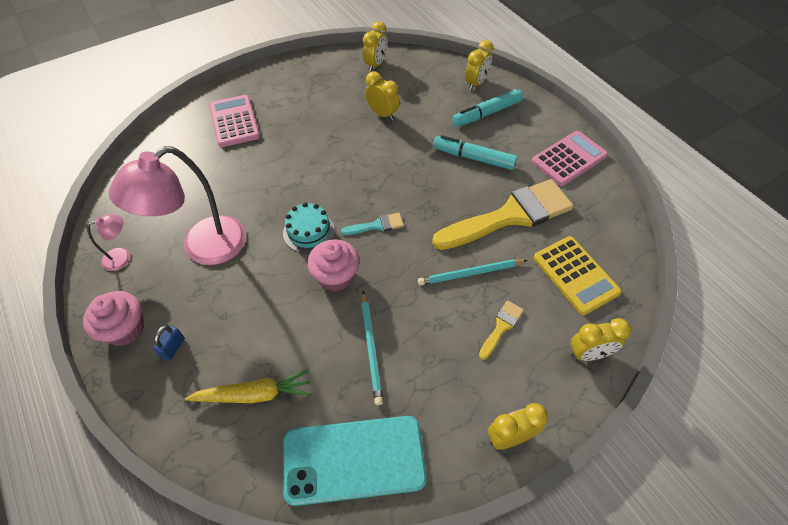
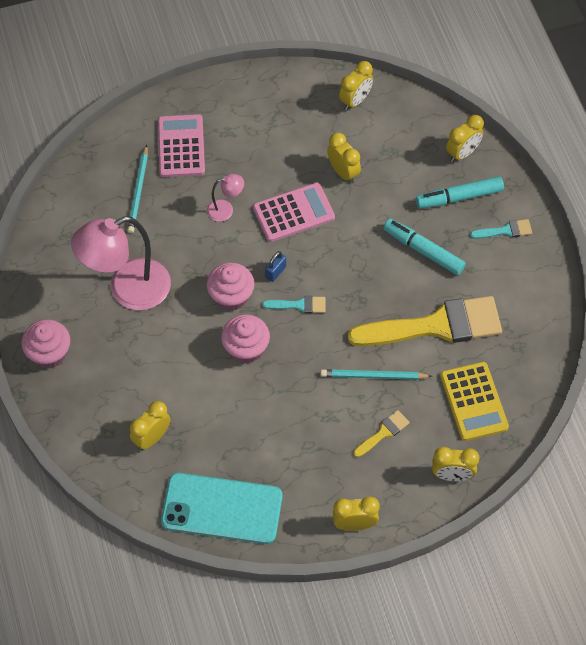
camera: 15 degrees right, 5 degrees up
(122, 257) = (52, 282): pink lamp -> pink lamp (226, 210)
(173, 348) = (89, 381): blue padlock -> blue padlock (275, 272)
(254, 394) = (152, 438): yellow carrot -> yellow clock
(309, 232) = (231, 296): turquoise cake -> pink cupcake
(371, 348) = (260, 423): turquoise pencil -> turquoise pencil (138, 191)
(536, 129) = (505, 231): none -> turquoise brush
(569, 159) = (525, 275): pink calculator -> pink calculator (293, 213)

